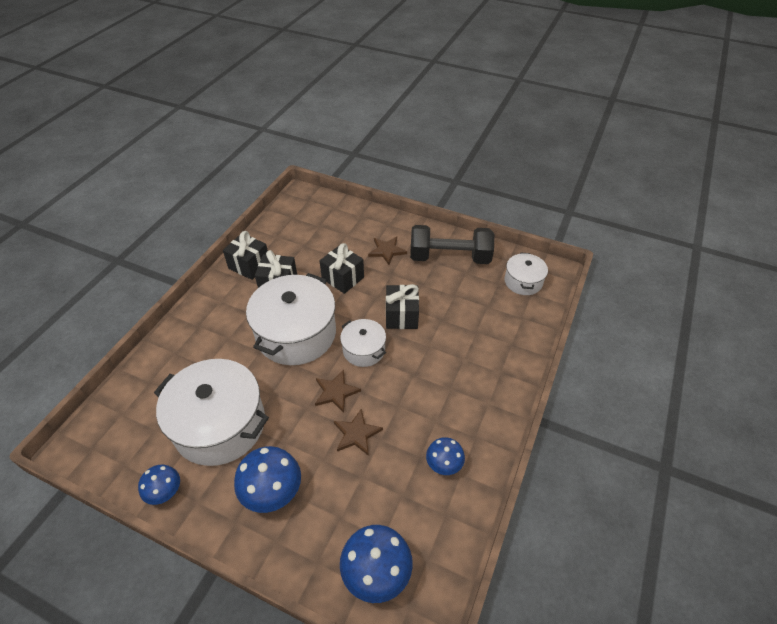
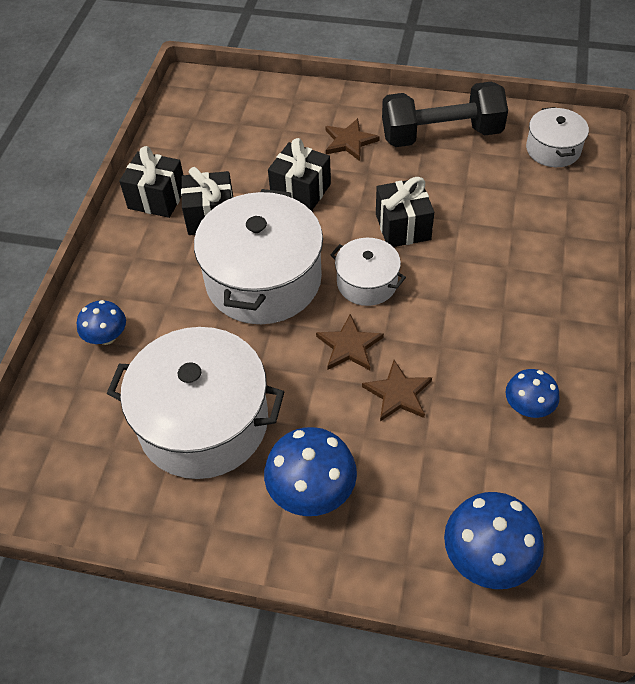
camera: 10 degrees left, 5 degrees up
(165, 492) = (162, 524): blue mushroom -> blue mushroom (106, 337)

